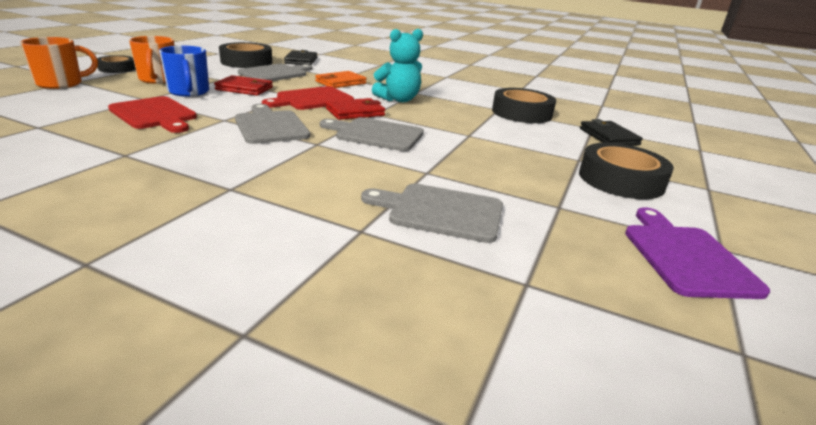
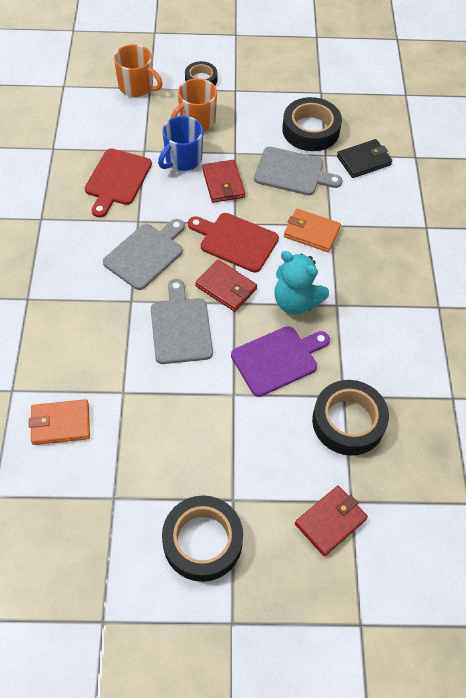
camera: 65 degrees right, 30 degrees up
(440, 211) = (60, 423): grey cutting board -> orange wallet
(608, 137) = (330, 521): black wallet -> red wallet
(686, 256) = (76, 593): purple cutting board -> purple cutting board (278, 359)

